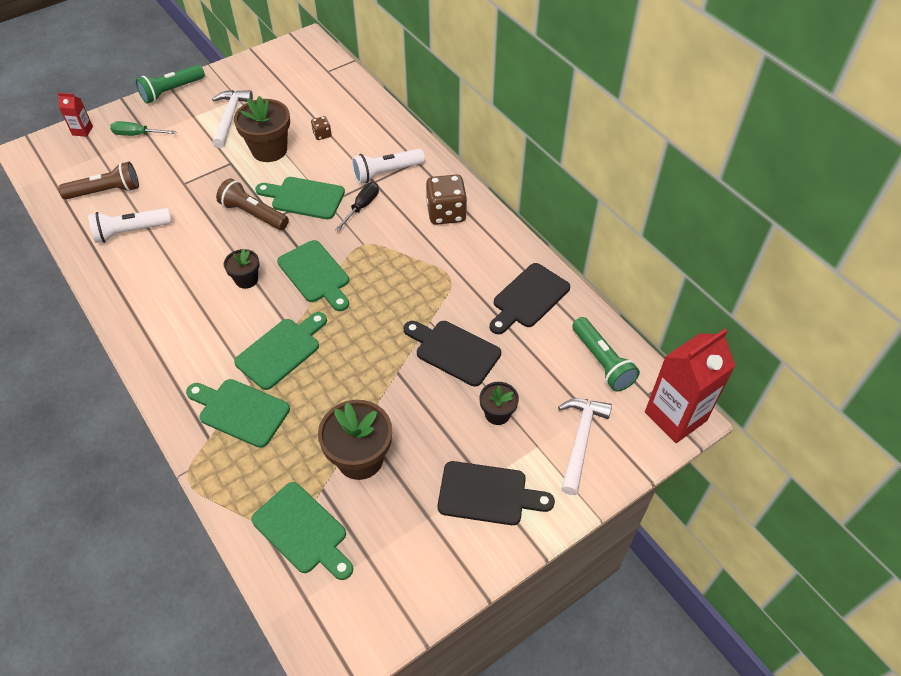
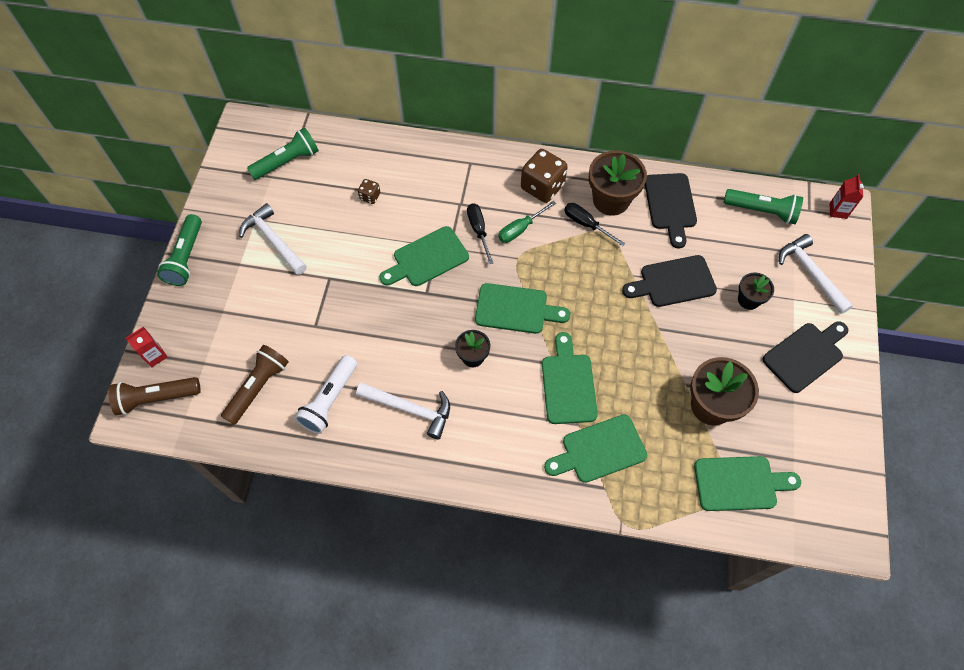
camera: 45 degrees left, 10 degrees up
(137, 135) = (212, 319): green screwdriver -> green screwdriver (520, 229)
(165, 277) = (410, 409): none -> white hammer
(253, 214) = (407, 303): brown flashlight -> brown flashlight (156, 398)
(269, 150) = (345, 242): brown flower pot -> brown flower pot (611, 200)
(301, 79) = (287, 162): none -> green flashlight
(386, 172) = (460, 189): white flashlight -> none
(443, 261) = (586, 224): none -> black screwdriver
(675, 416) = (838, 211): red carton -> red carton, size x0.46

